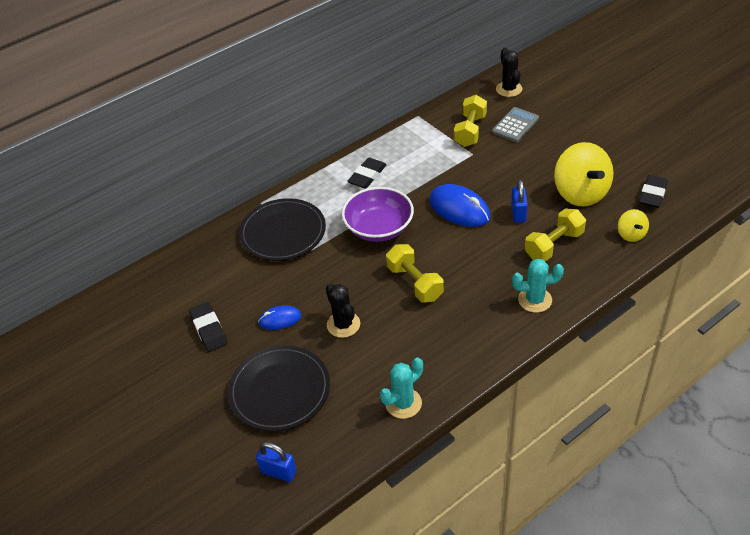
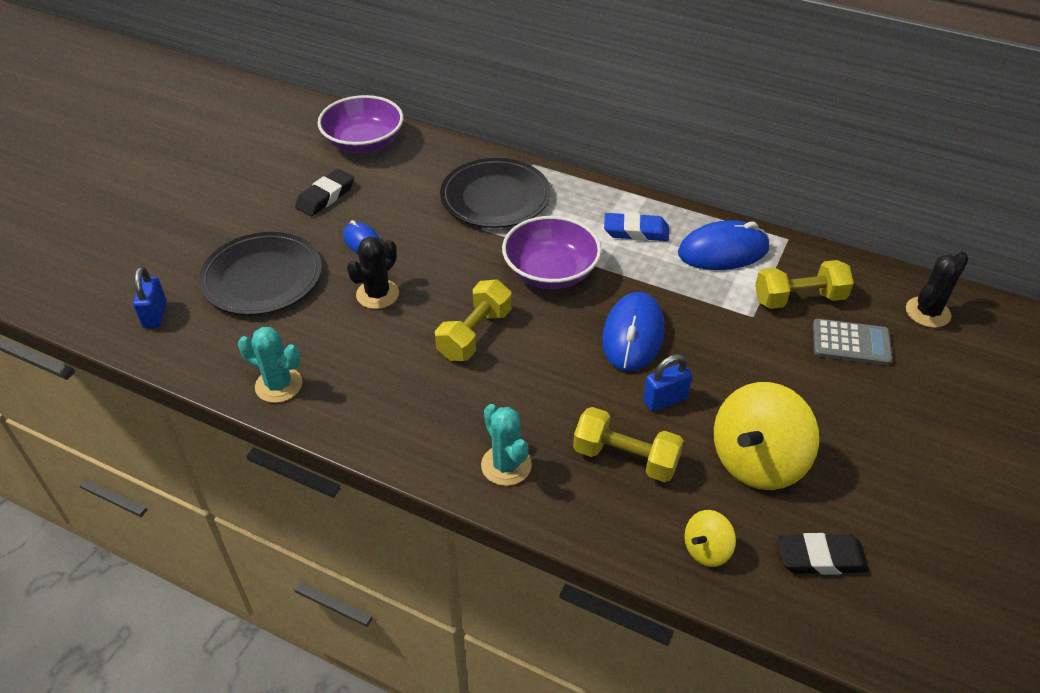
camera: 60 degrees right, 0 degrees up
(158, 289) = (364, 143): none -> purple bowl
(367, 176) = (636, 231): black eraser -> blue eraser
(411, 145) = (723, 251): none -> blue mouse

